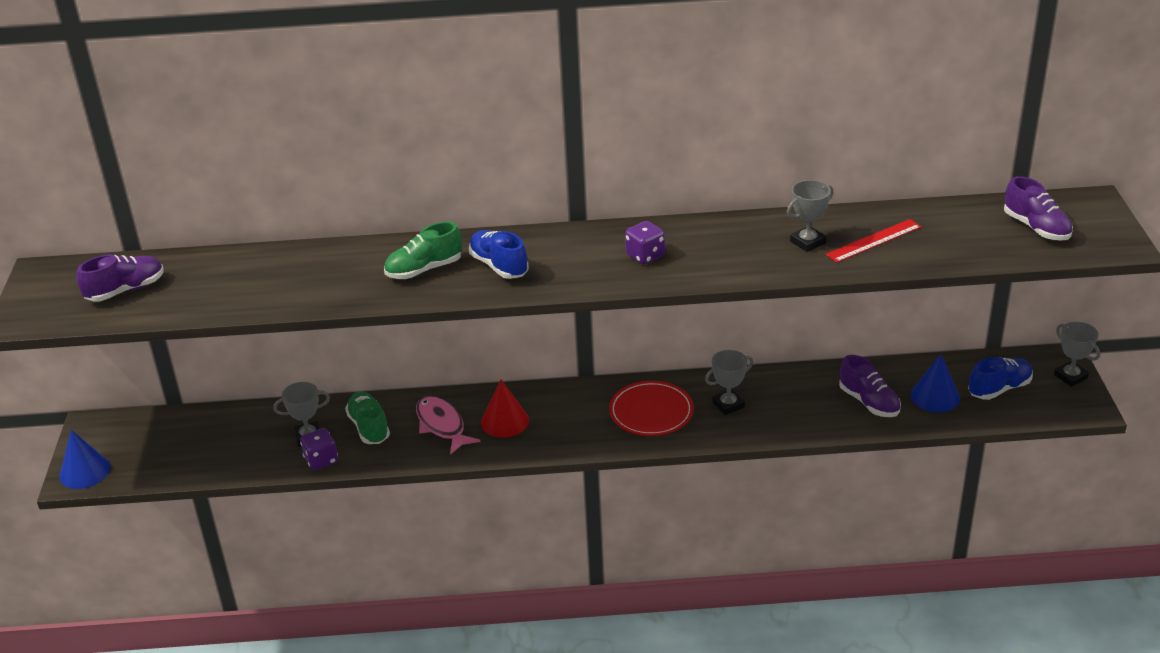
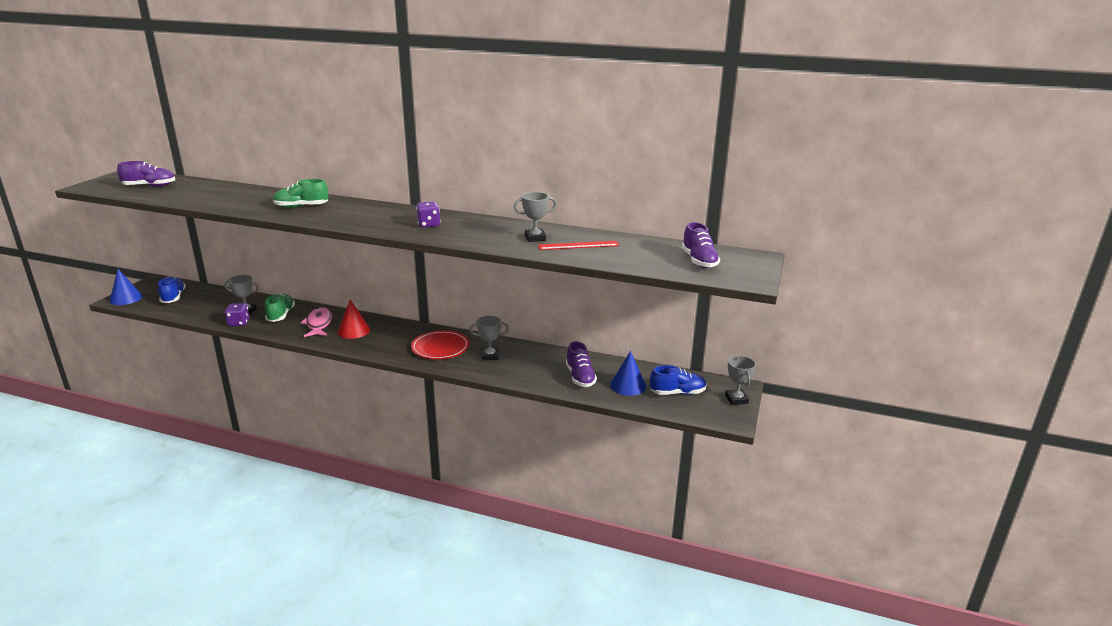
camera: 20 degrees right, 10 degrees down
(499, 266) = (342, 213): blue shoe -> blue shoe (173, 297)

